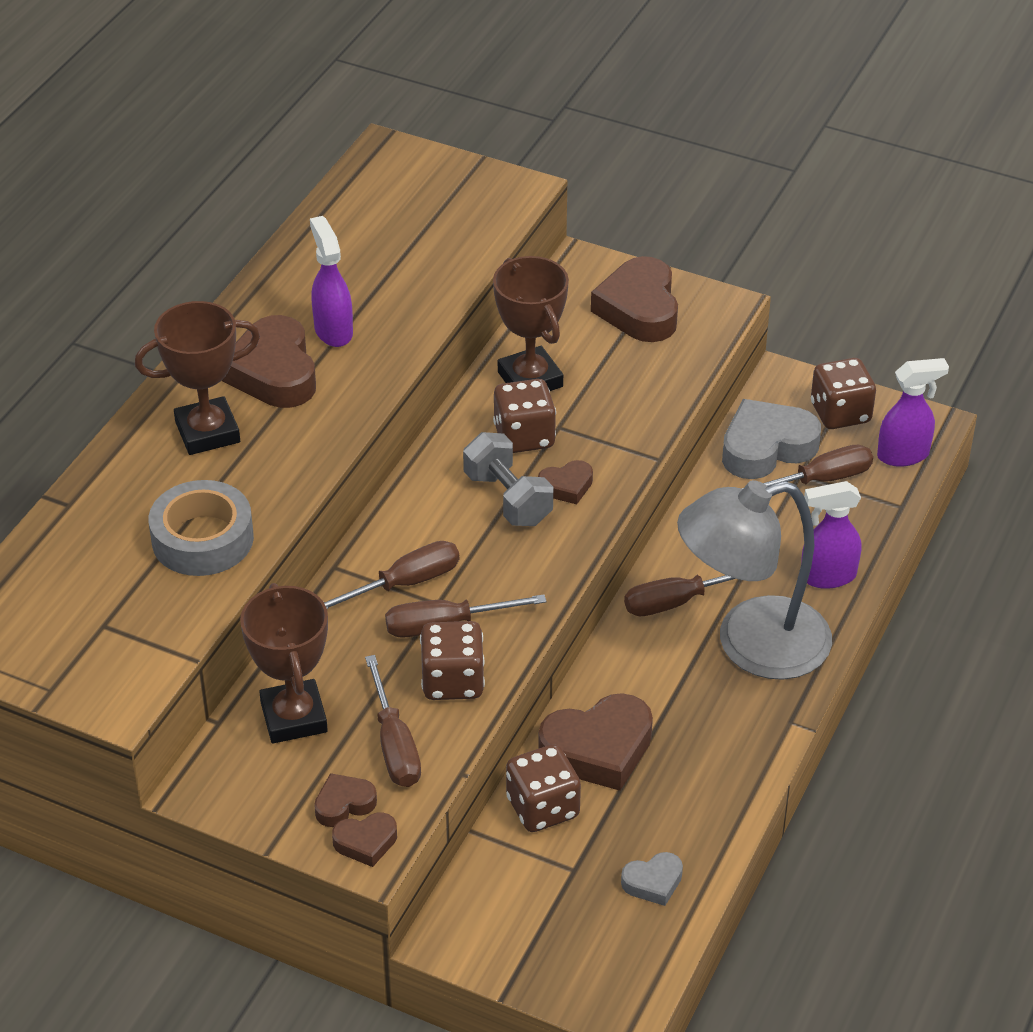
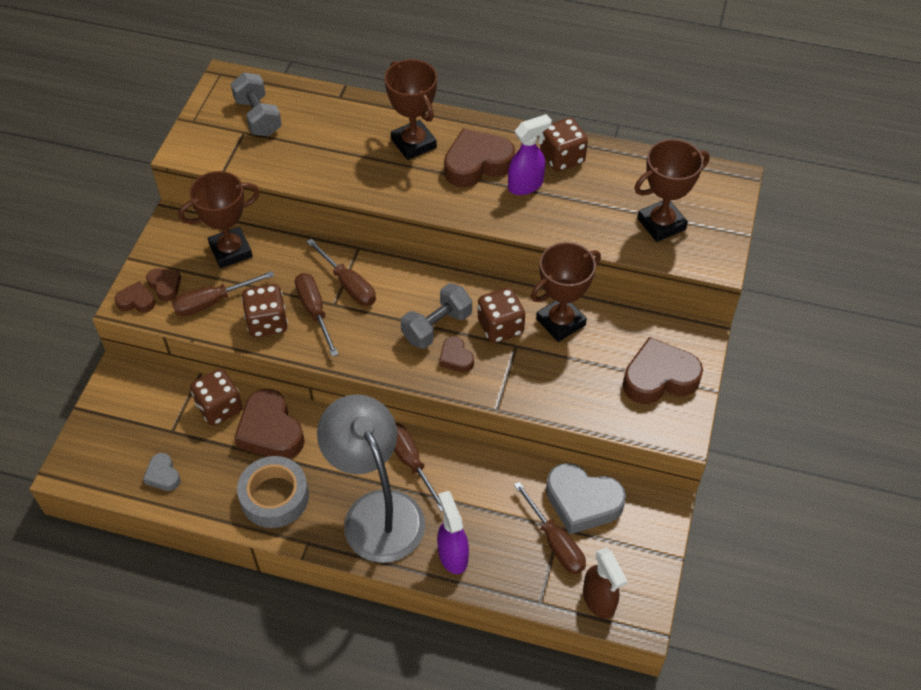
camera: 80 degrees right, 10 degrees up
(76, 605) = (258, 117): none -> grey dumbbell
(202, 539) = (319, 160): grey tape -> grey tape (274, 497)
(366, 842) = (136, 301): brown heart -> brown heart turned 120 degrees clockwise
(443, 222) = (661, 224): none -> brown trophy
(766, 447) = (582, 502): grey heart -> grey heart turned 150 degrees clockwise
(840, 413) = (635, 550): brown dice -> brown dice (562, 158)
(904, 455) = (599, 601): purple spray bottle -> brown spray bottle

